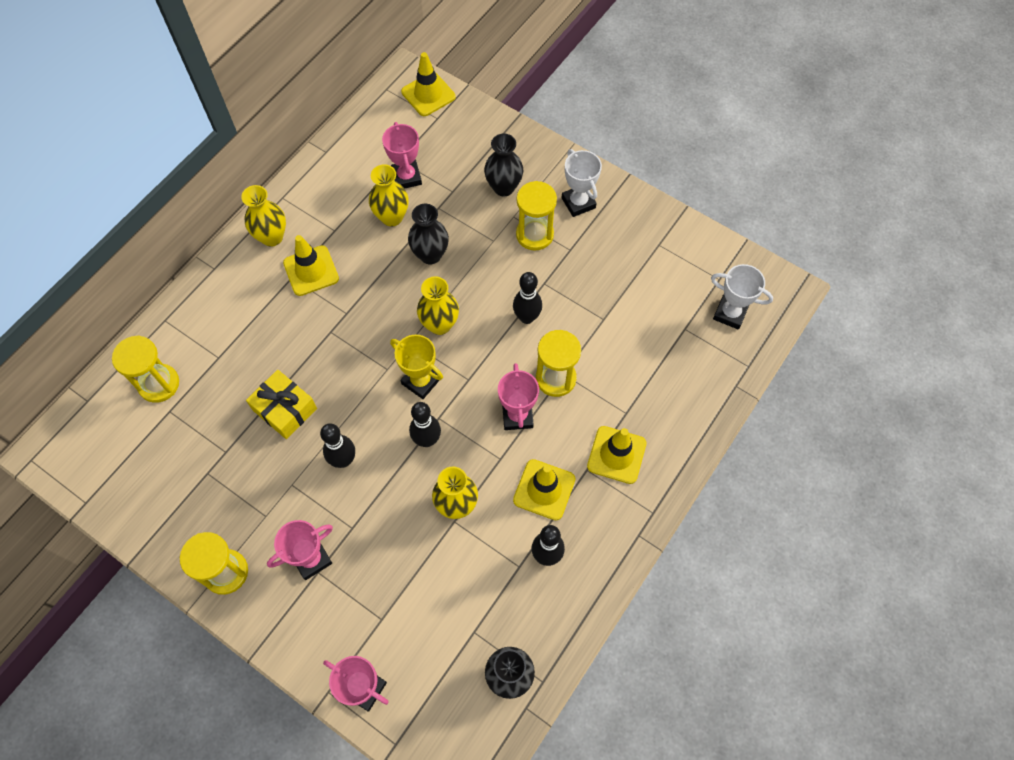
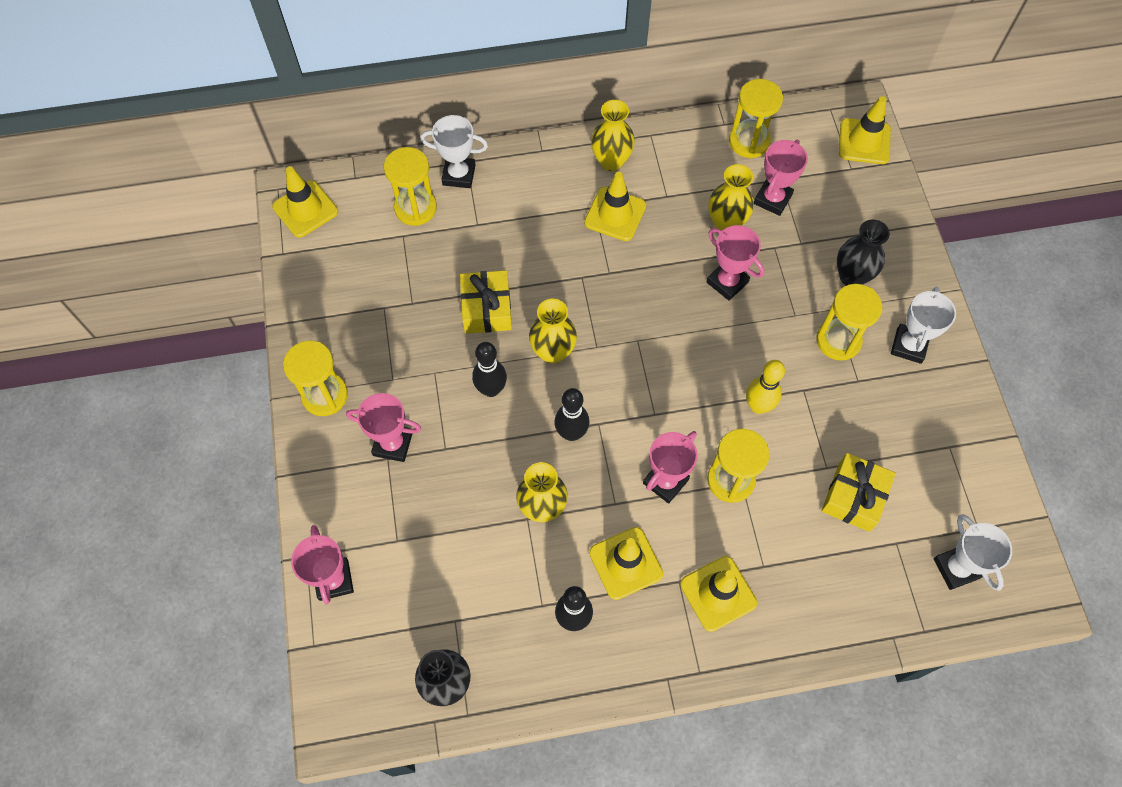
camera: 45 degrees right, 0 degrees up
(70, 456) = (305, 209): none -> yellow traffic cone
(168, 334) = (459, 175): none -> white trophy
(354, 151) = (749, 141): none -> yellow hourglass
(421, 381) = (614, 381): yellow trophy -> none
(430, 255) = (727, 282): black vase -> pink trophy
(440, 324) = (676, 347): yellow vase -> yellow vase (553, 352)
(527, 317) = (758, 406): black bowling pin -> yellow bowling pin
(635, 323) = (854, 497): none -> yellow gift

